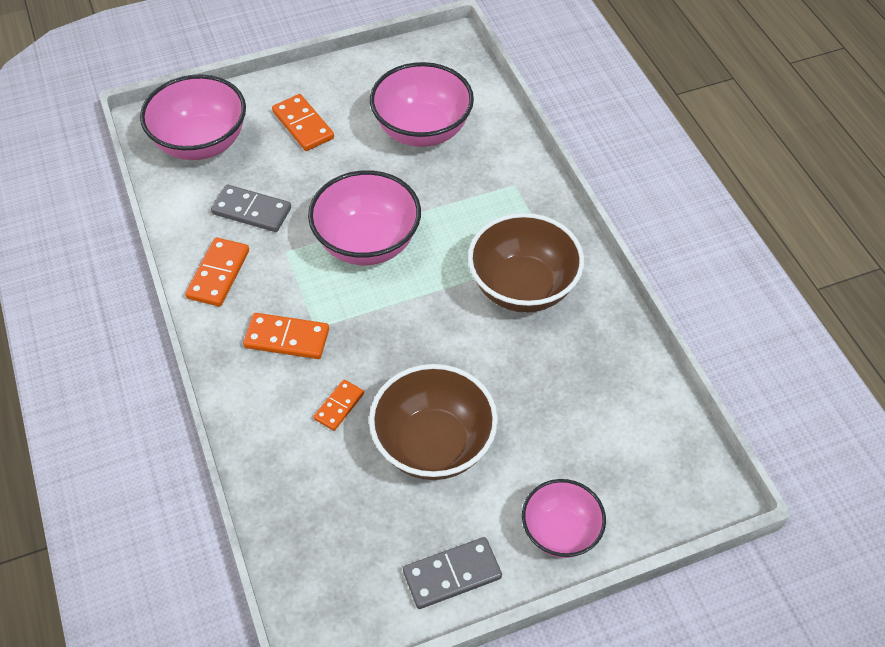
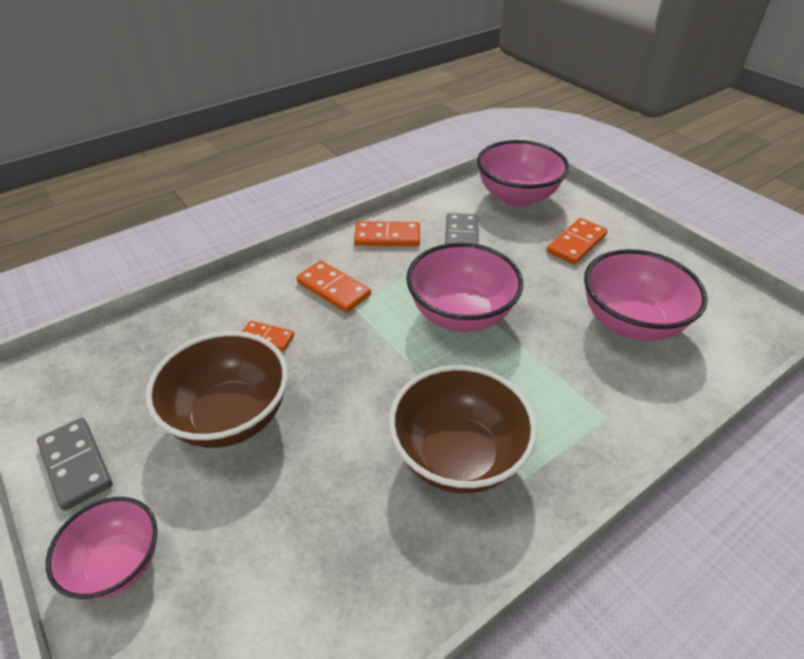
camera: 75 degrees right, 10 degrees down
(287, 338) = (334, 289): orange domino -> orange domino turned 45 degrees counterclockwise

